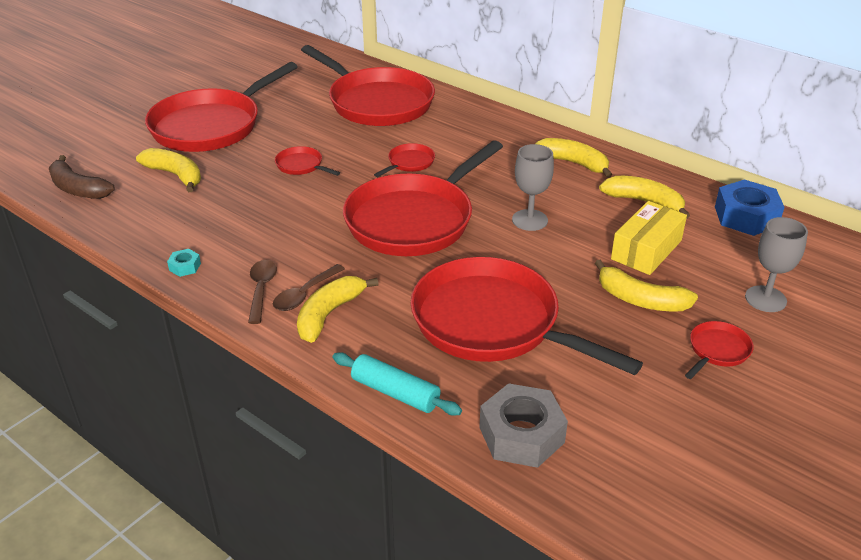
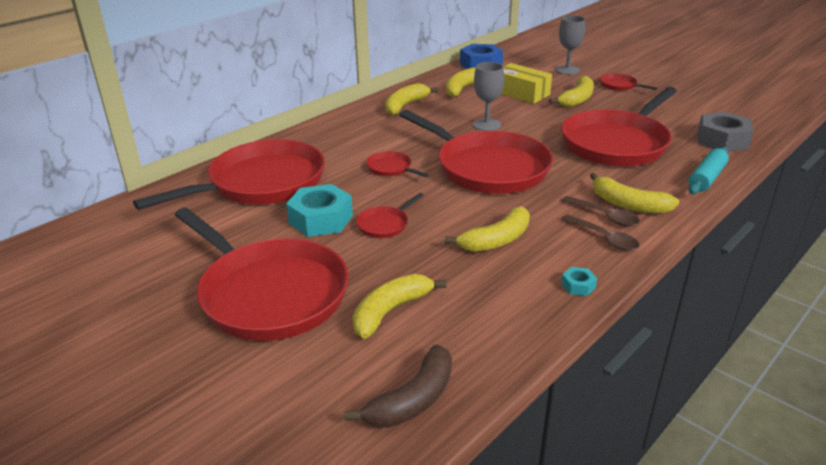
camera: 85 degrees left, 5 degrees down
(261, 289) = (604, 238): brown spoon -> brown spoon turned 135 degrees counterclockwise
(267, 224) = (496, 240): none -> yellow banana
(313, 135) = (321, 219): none -> turquoise nut

